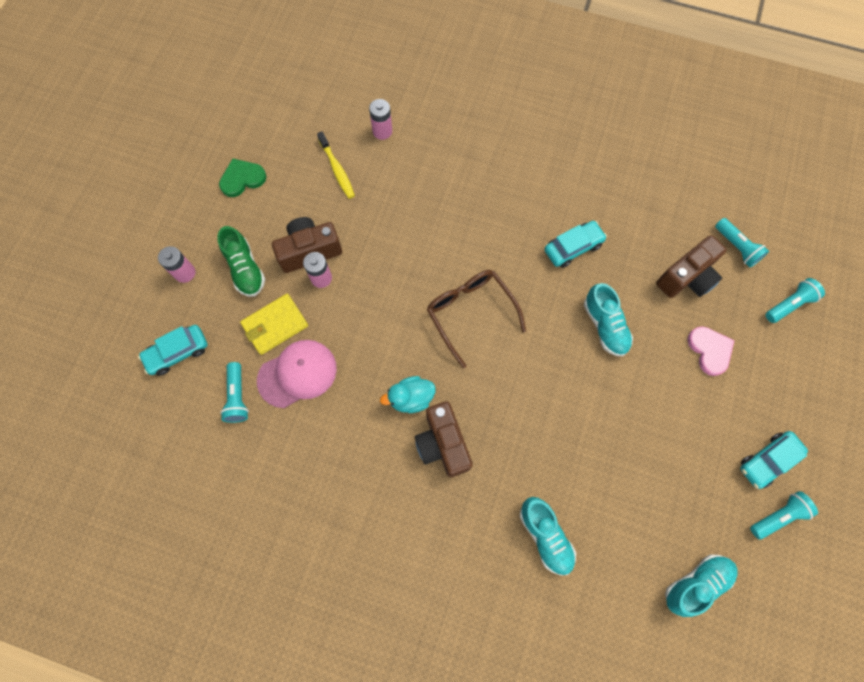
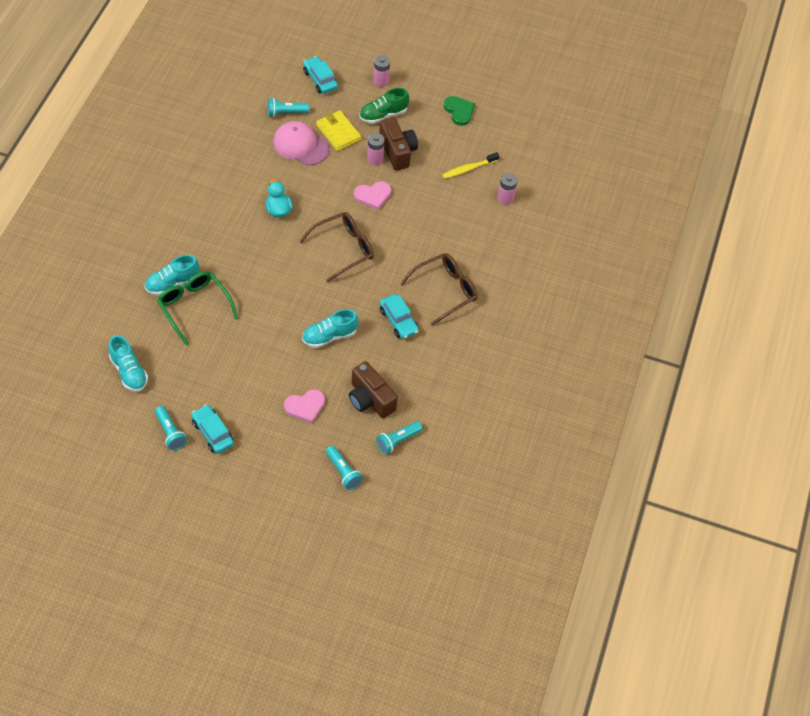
camera: 85 degrees right, 15 degrees down
(297, 374) = (300, 145): pink cap -> pink cap turned 150 degrees clockwise
(383, 279) = (373, 195): none -> pink heart
(442, 444) = (243, 227): brown camera -> none
(523, 197) = (445, 290): none -> brown glasses
(581, 501) = (194, 307): none -> green glasses

